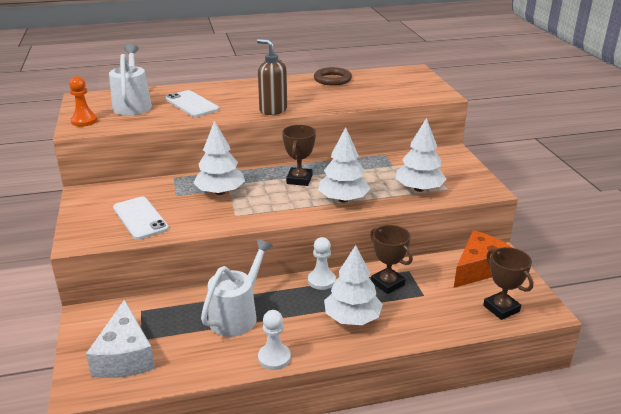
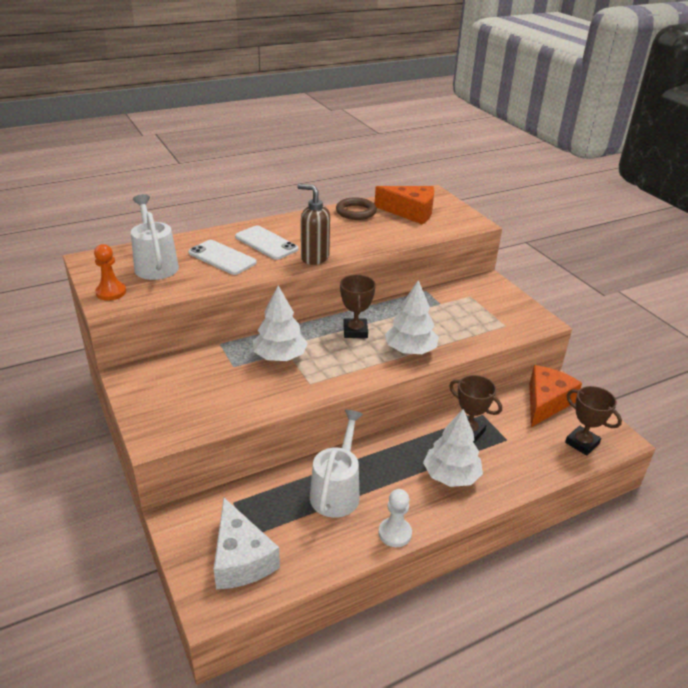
camera: 15 degrees left, 5 degrees up
(140, 218) = (209, 400): white phone -> white phone (266, 243)
(321, 281) = (404, 438): white pawn -> none
(384, 83) = (410, 212): none -> orange cheese
(419, 189) = (478, 328): white tree -> none

